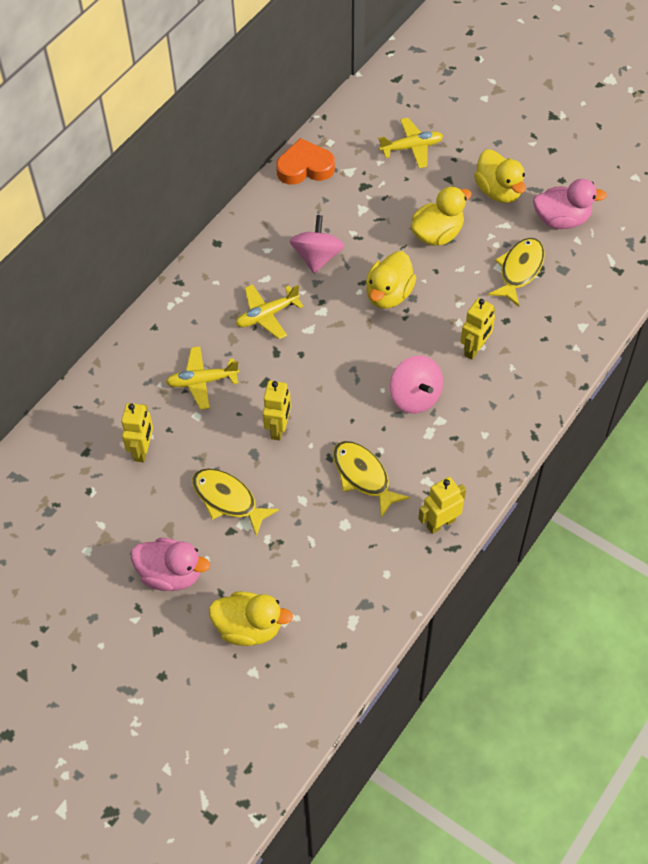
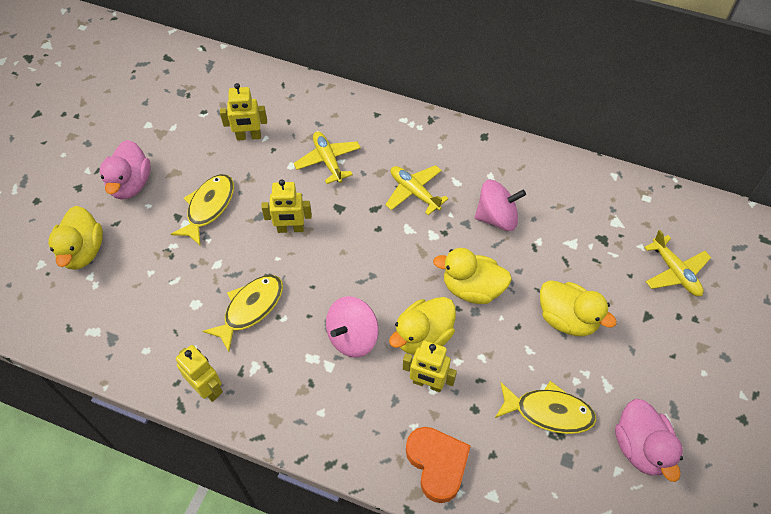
camera: 75 degrees right, 0 degrees up
(305, 167) = (604, 184): orange heart -> orange heart (437, 464)
(498, 191) = (653, 370): yellow duck -> yellow duck (423, 336)

